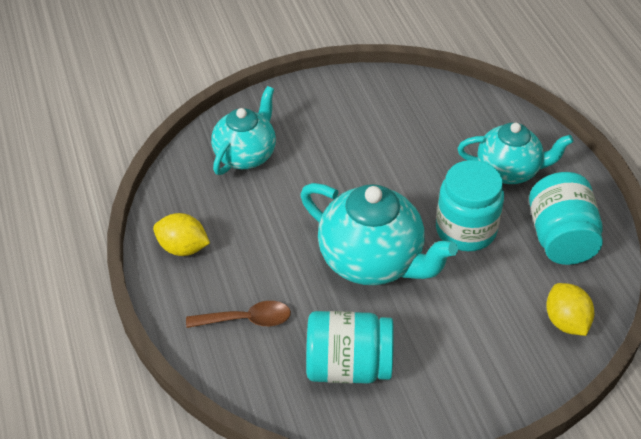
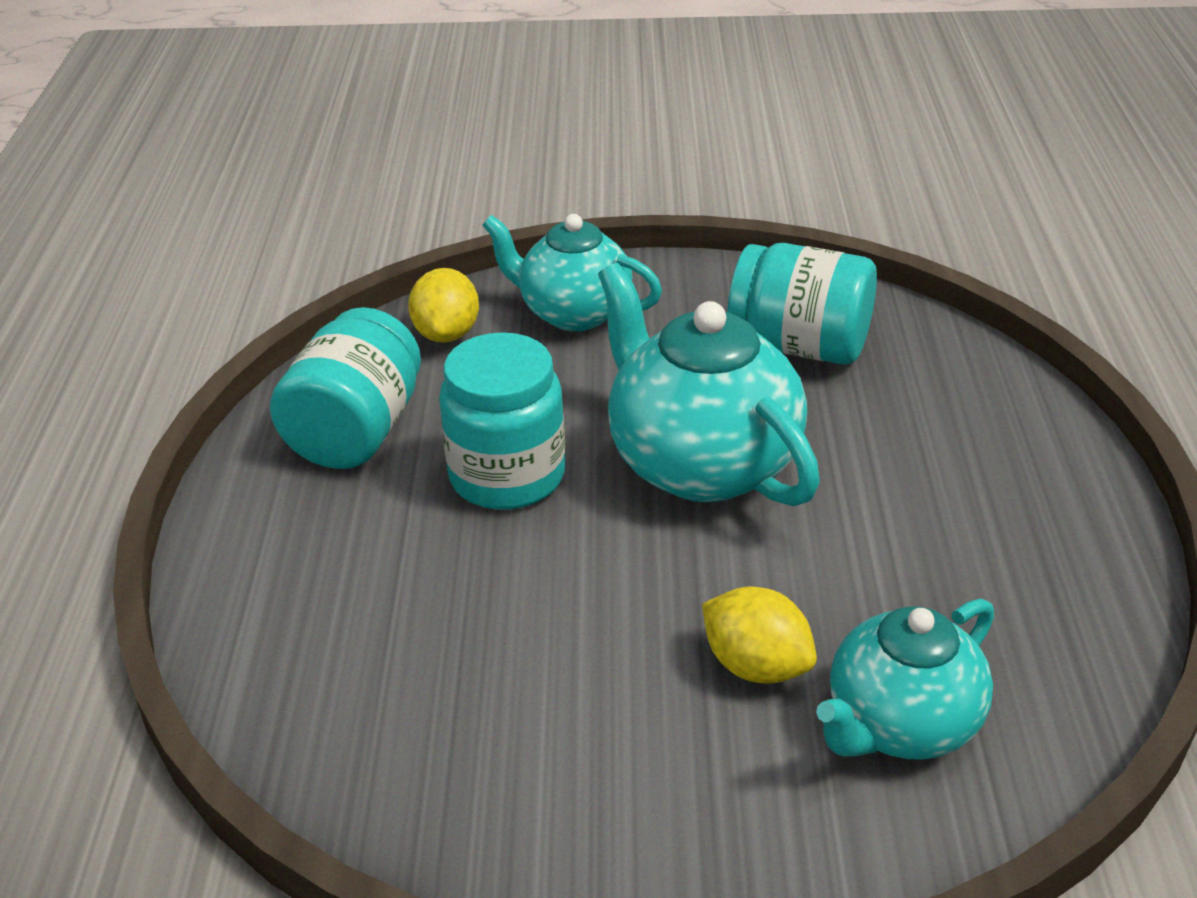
camera: 160 degrees left, 10 degrees down
(183, 248) = (1061, 557): yellow lemon -> yellow lemon (756, 666)
(246, 320) = (948, 427): brown spoon -> none
(509, 171) = (347, 557): turquoise teapot -> turquoise teapot (574, 313)

